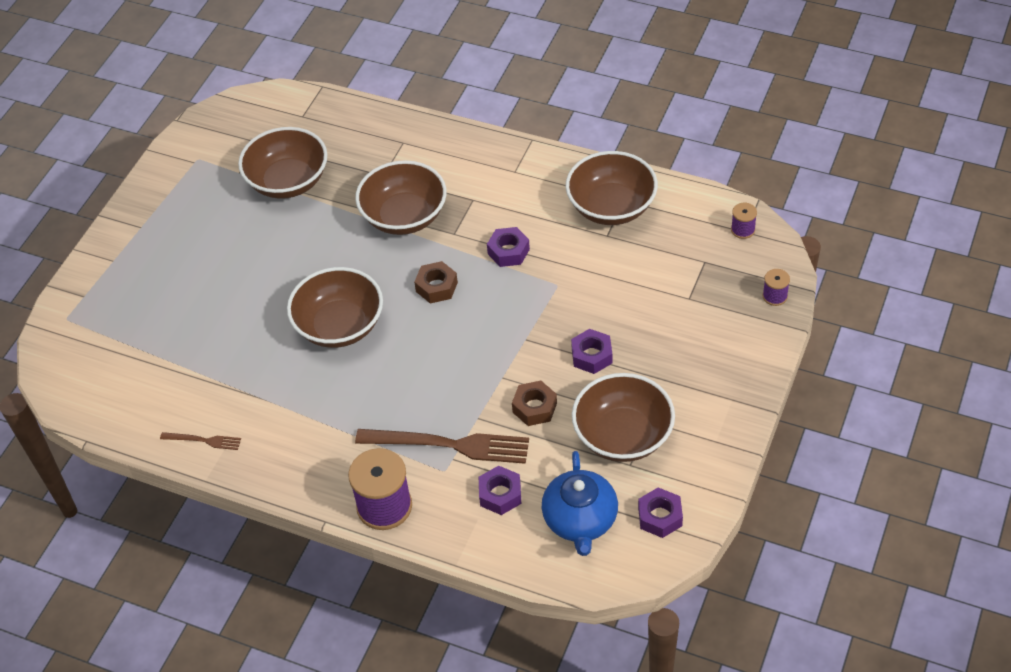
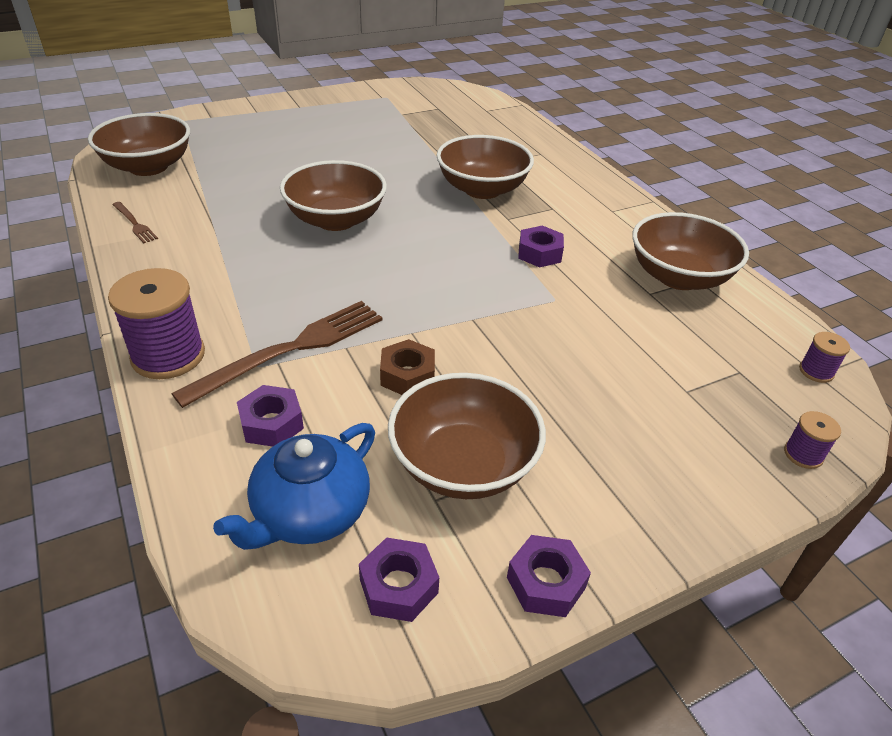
camera: 35 degrees right, 10 degrees down
(288, 181) = (426, 132): brown bowl -> brown bowl (148, 167)
(436, 287) = (446, 240): brown nut -> none
(449, 445) = (291, 350): brown fork -> brown fork turned 90 degrees counterclockwise
(591, 356) = (520, 372): purple nut -> purple nut (546, 582)

